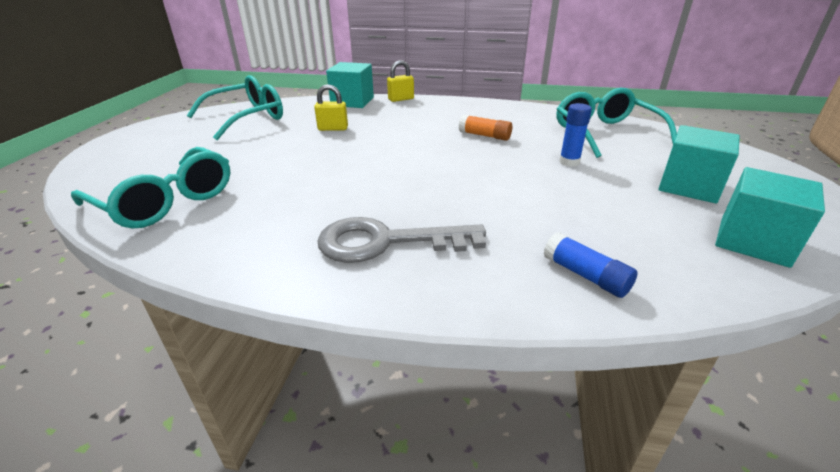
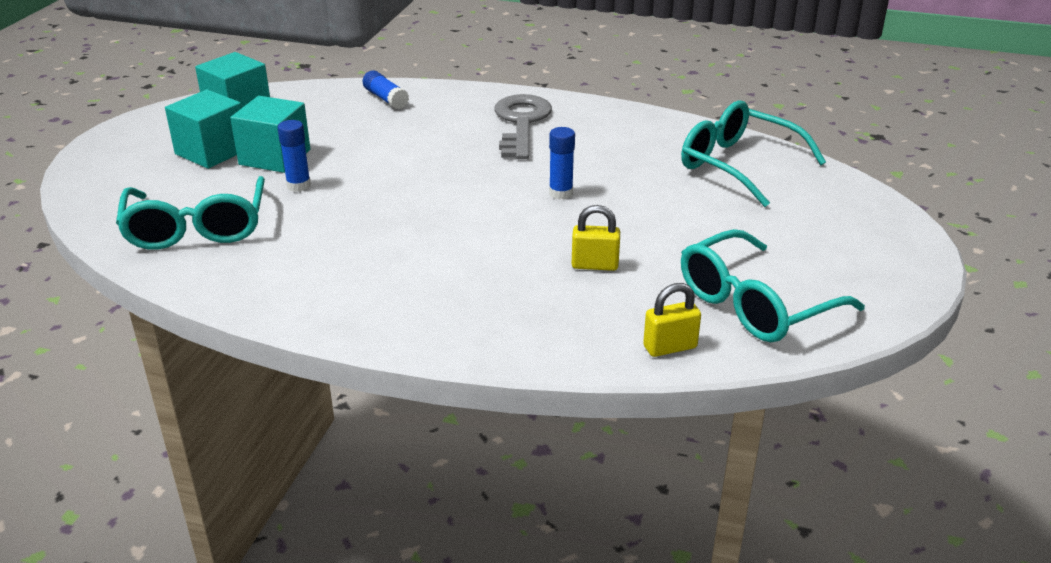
camera: 175 degrees left, 0 degrees up
(348, 167) = (561, 193): none -> blue glue stick
(352, 101) = (573, 347): turquoise cube -> turquoise cube (275, 157)
(386, 242) = (521, 123): grey key -> grey key turned 90 degrees counterclockwise
(401, 99) = (473, 349): yellow padlock -> yellow padlock (670, 347)
(484, 135) = (369, 235): orange glue stick -> none

